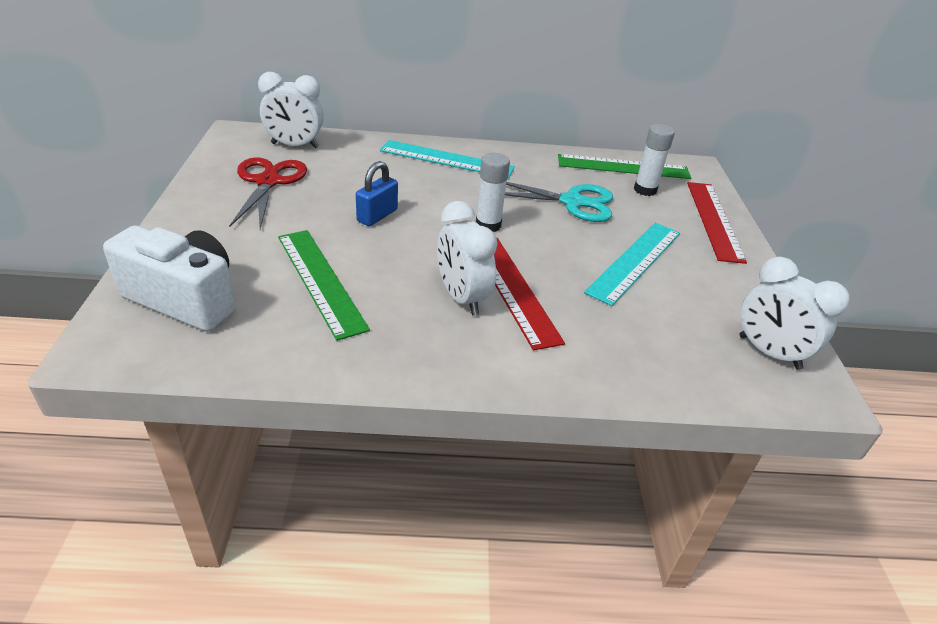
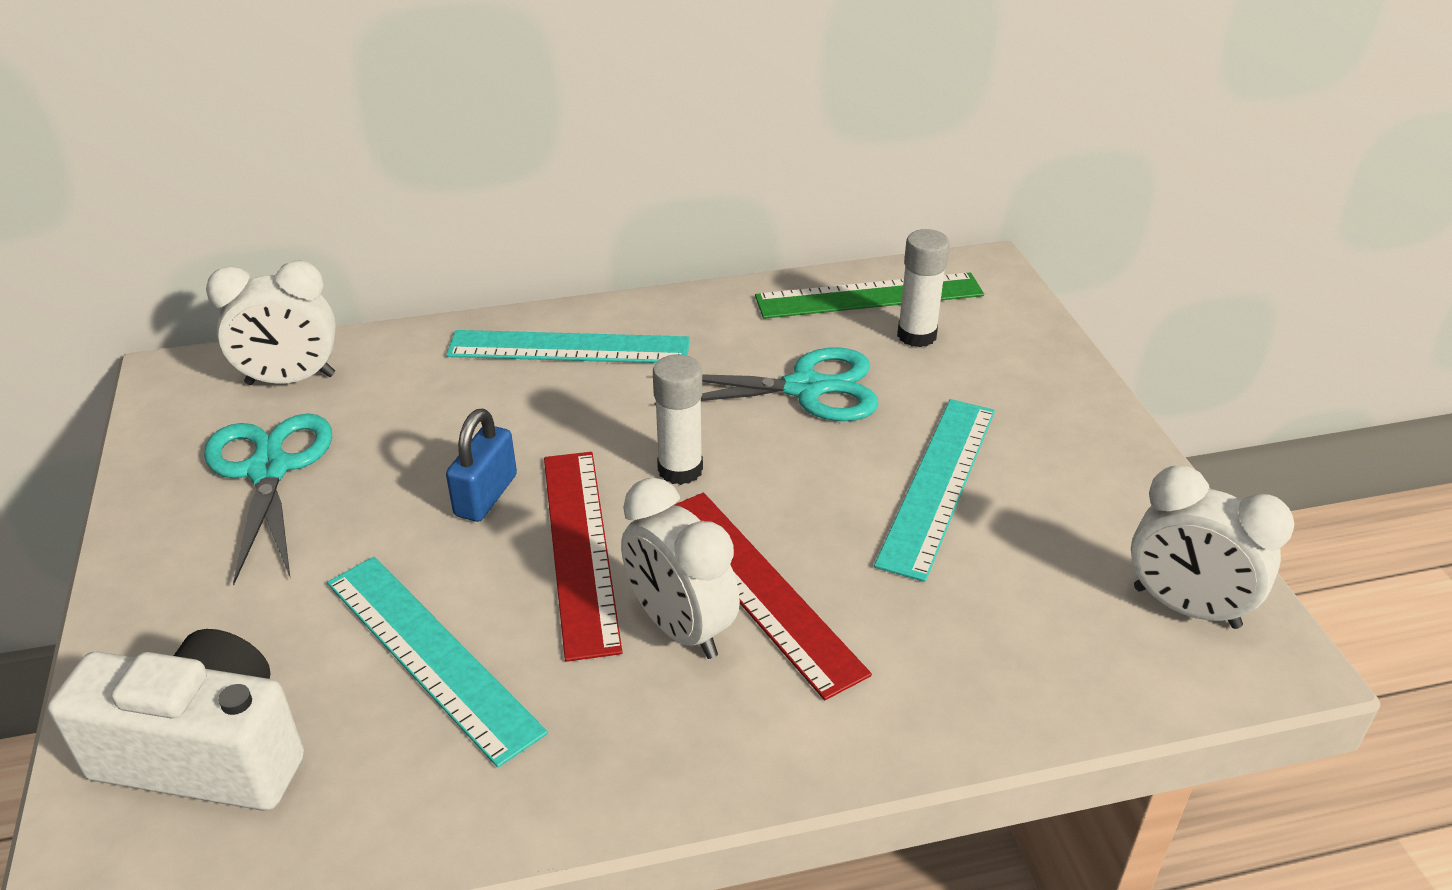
camera: 10 degrees left, 0 degrees up
(268, 182) = (269, 469): red scissors -> turquoise scissors
(320, 281) = (431, 654): green ruler -> turquoise ruler
(714, 220) = (1040, 371): red ruler -> red ruler (579, 549)

